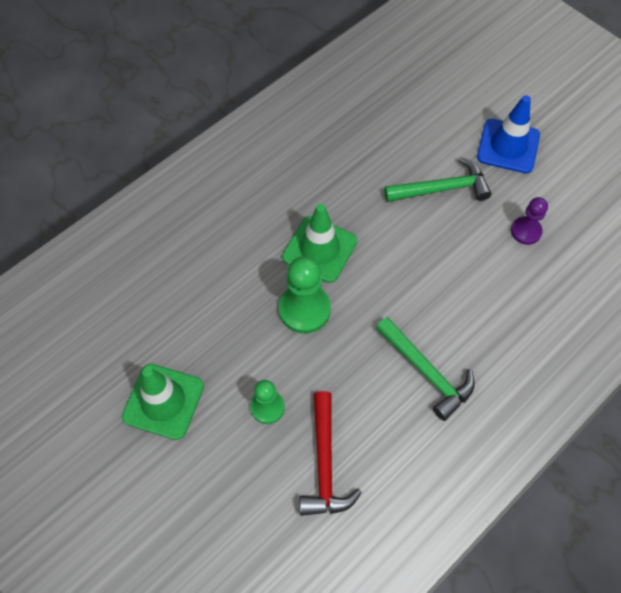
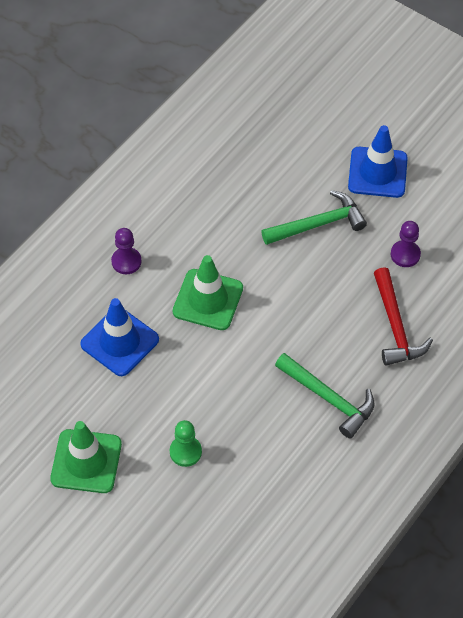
camera: 10 degrees left, 5 degrees down
(224, 279) = (119, 342): none -> blue traffic cone
(247, 199) = (126, 261): none -> purple pawn
(304, 309) = (203, 359): green pawn -> none
(325, 464) = (248, 492): red hammer -> red hammer (395, 326)

